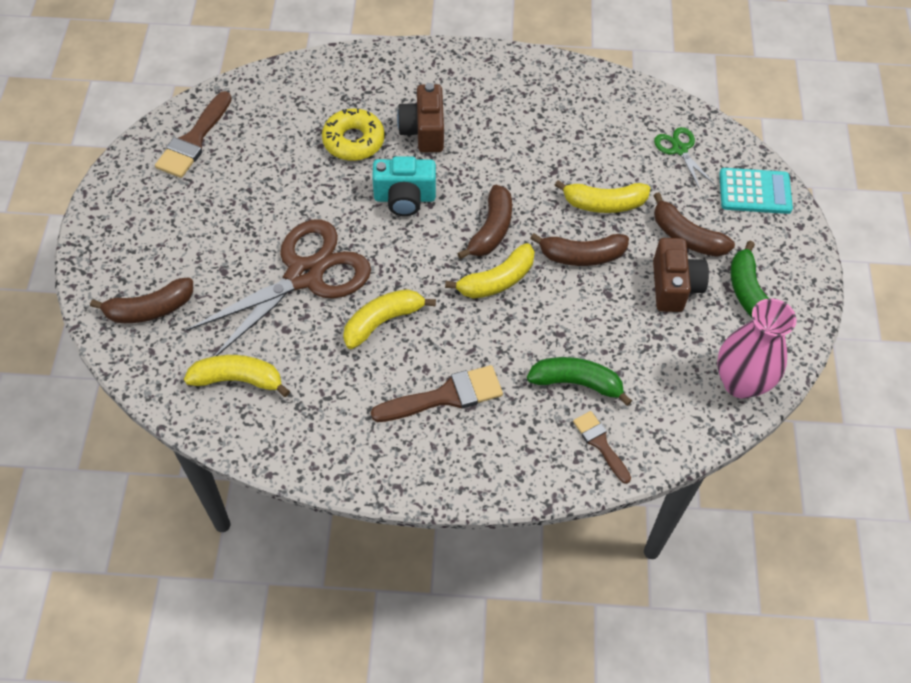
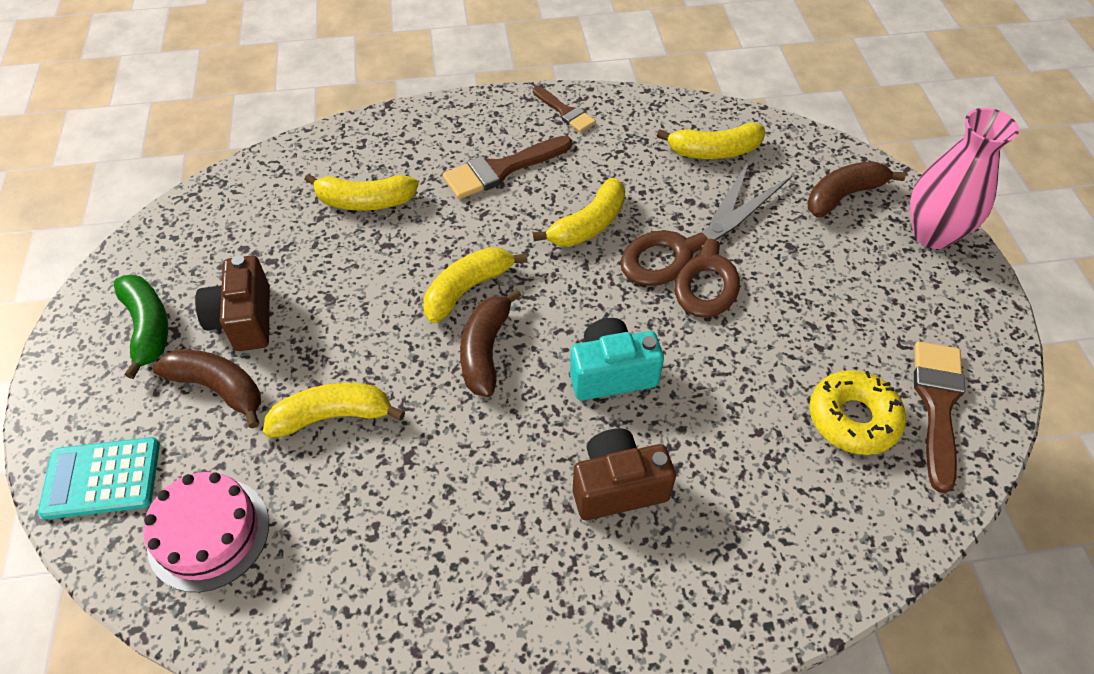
camera: 170 degrees right, 5 degrees down
(353, 141) = (715, 448): yellow donut -> yellow donut (853, 419)
(424, 131) = (618, 486): brown camera -> brown camera turned 90 degrees counterclockwise
(577, 383) = (364, 201): green banana -> yellow banana
(581, 256) = (363, 337): brown banana -> none
(600, 444) = (339, 155): brown brush -> brown brush (565, 112)
(679, 149) = (209, 534): green scissors -> pink cake
(740, 382) = (181, 229): pink vase -> pink vase (933, 234)

